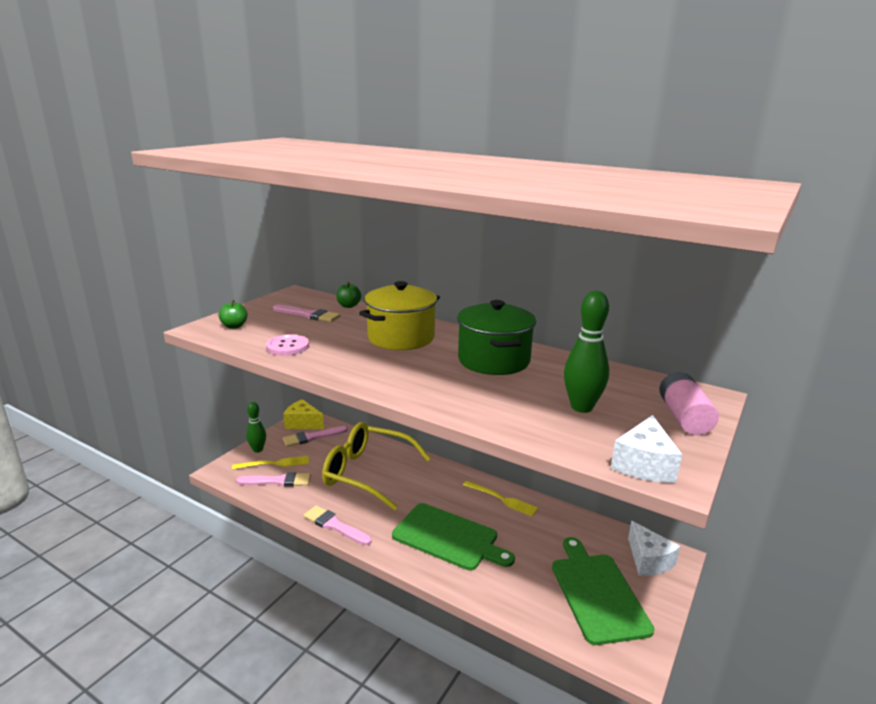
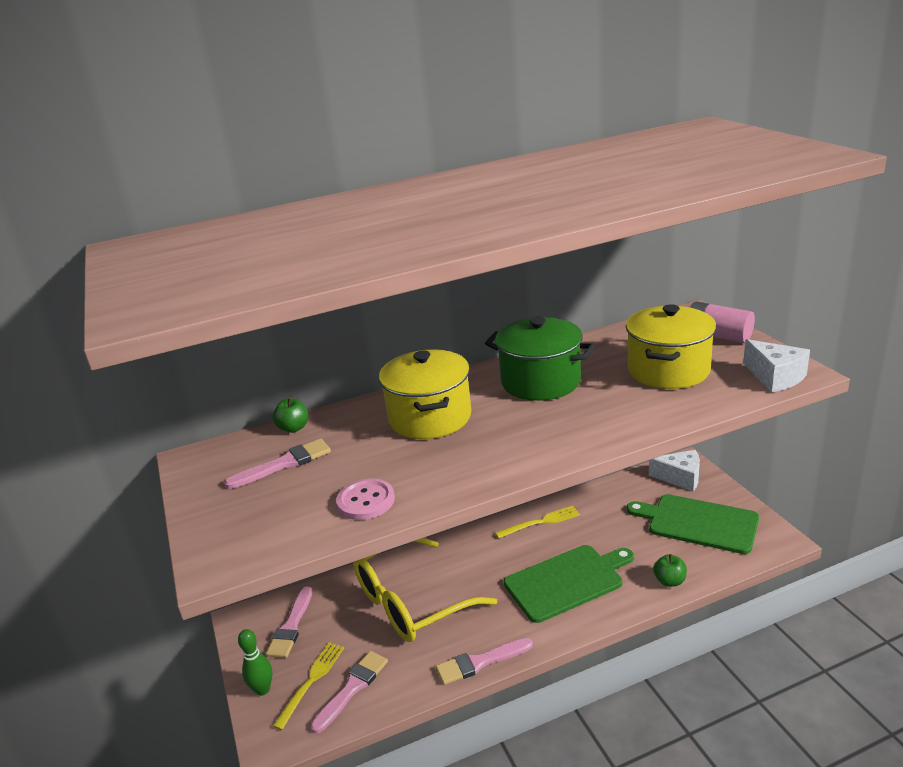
camera: 50 degrees left, 5 degrees up
(234, 326) = (246, 533): green apple -> green apple (669, 581)
(302, 423) = (249, 625): yellow cheese -> none
(581, 407) = (668, 370): green bowling pin -> yellow pot

